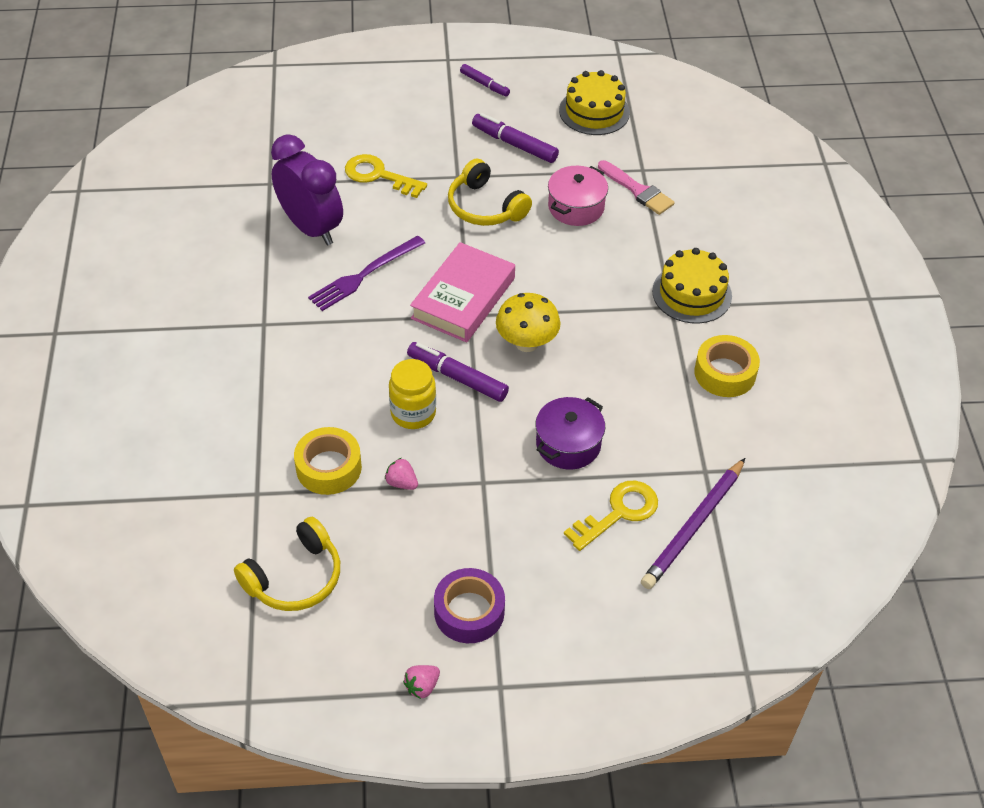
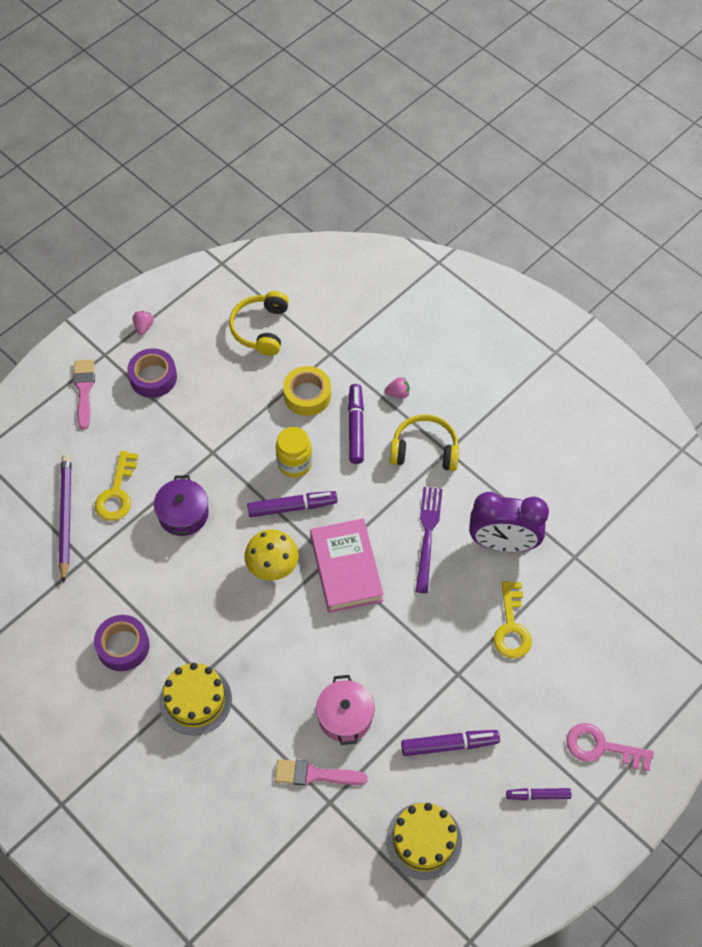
camera: 140 degrees right, 10 degrees up
(319, 403) = (355, 427): none -> purple marker
(378, 175) = (511, 627): yellow key -> yellow key turned 105 degrees clockwise
(401, 483) = (258, 417): pink strawberry -> pink strawberry (398, 393)
(407, 79) = (601, 747): none -> pink key
(485, 207) = (409, 661): yellow headphones -> yellow headphones (424, 450)
(561, 657) = (84, 390): none -> pink brush
(725, 373) = (123, 646): yellow tape -> purple tape

